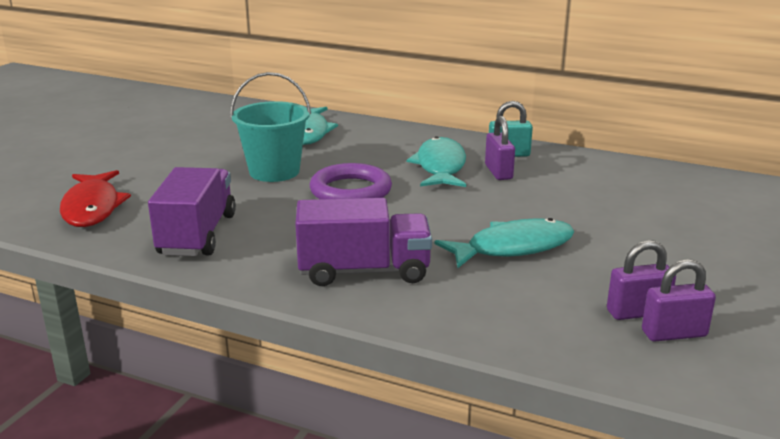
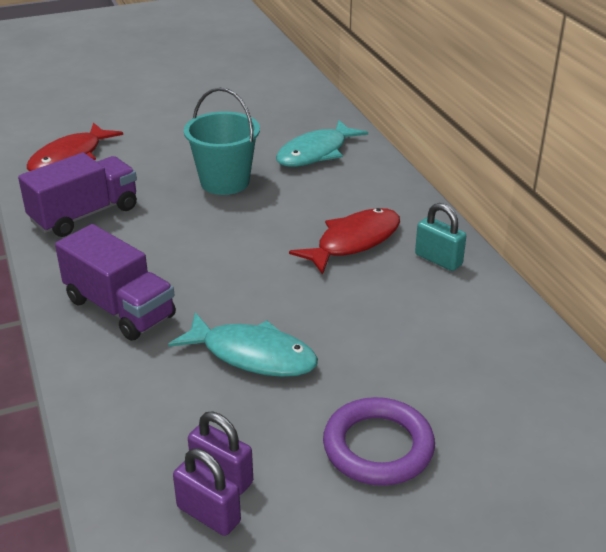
camera: 45 degrees right, 10 degrees up
(350, 191) = (242, 229): purple ring -> purple ring (378, 447)
(440, 166) = (353, 242): turquoise fish -> red fish
(498, 172) = (390, 274): purple padlock -> none

